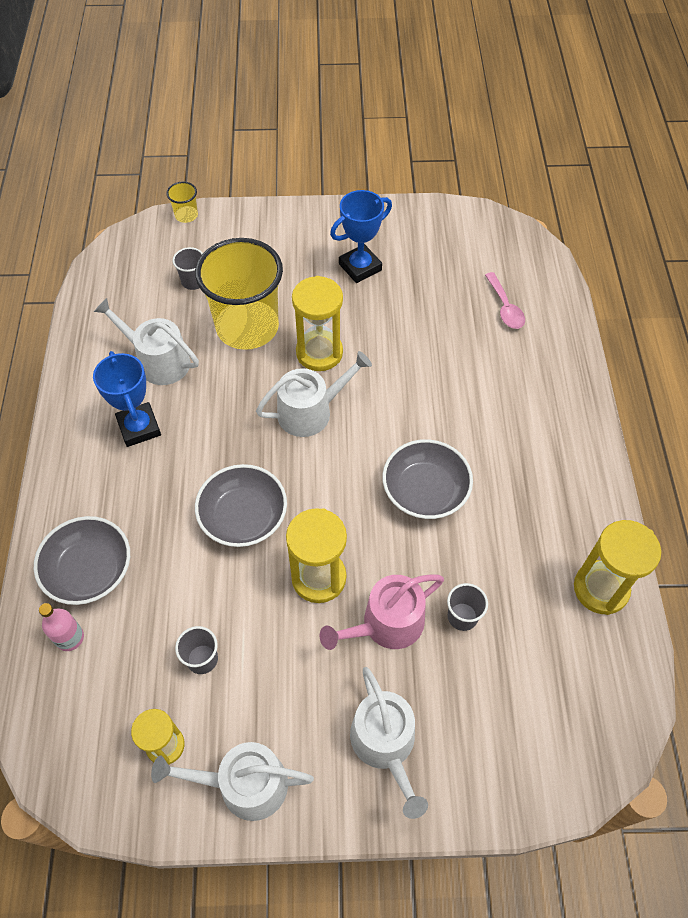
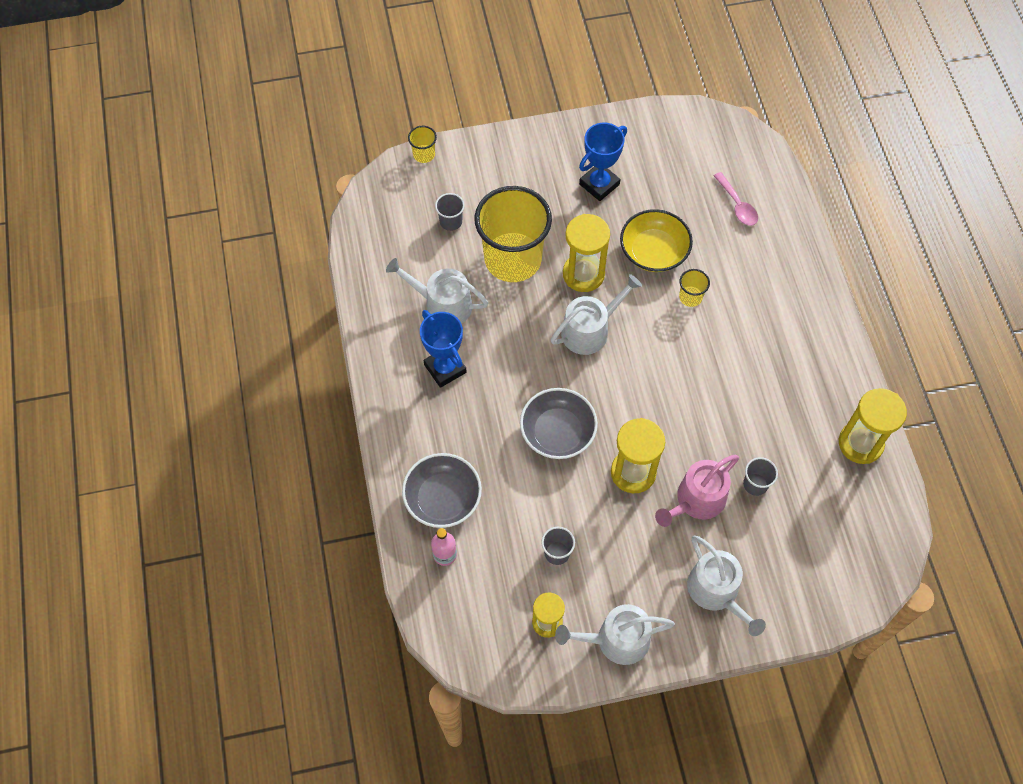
camera: 10 degrees left, 5 degrees up
(402, 341) = (654, 251): none -> yellow bowl
(425, 491) = (703, 385): grey bowl -> none
(432, 393) = (690, 297): none -> yellow cup

